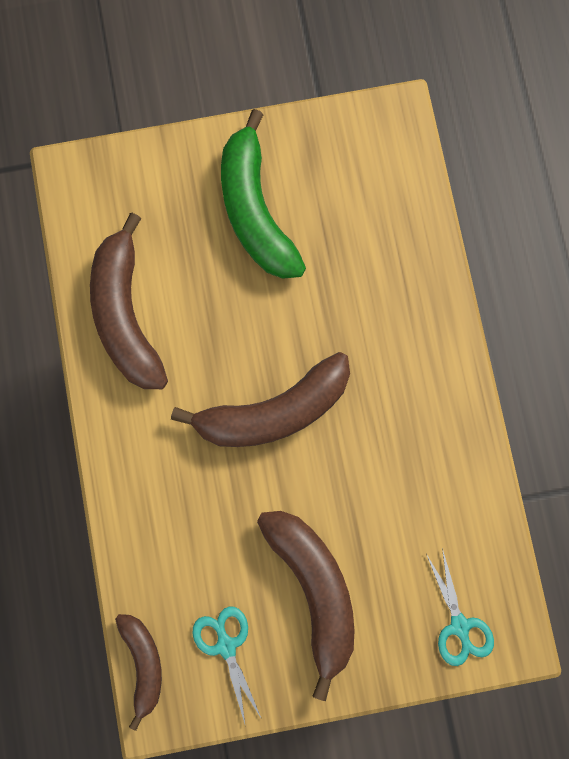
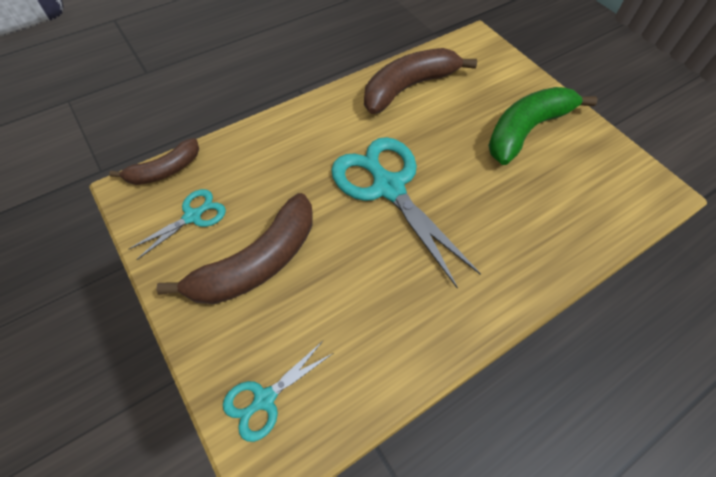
camera: 65 degrees right, 20 degrees down
(273, 411) = (388, 188): brown banana -> turquoise scissors

